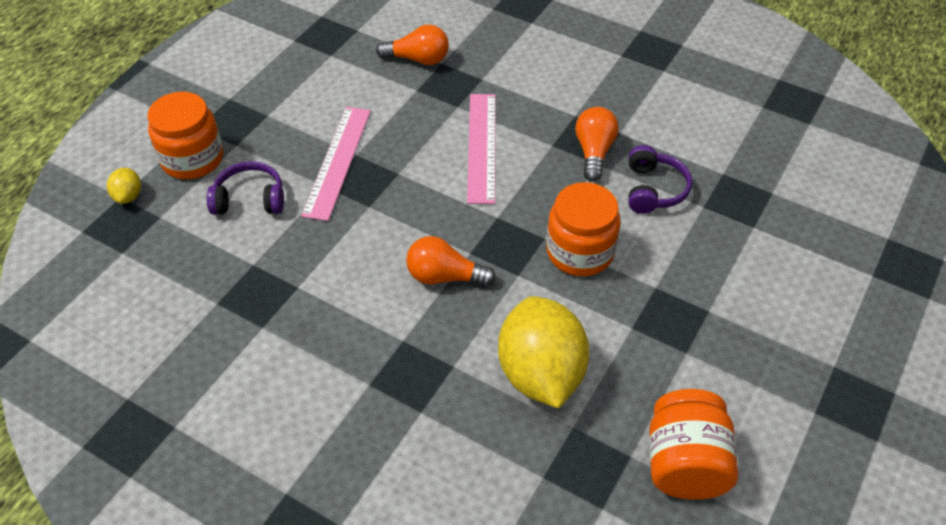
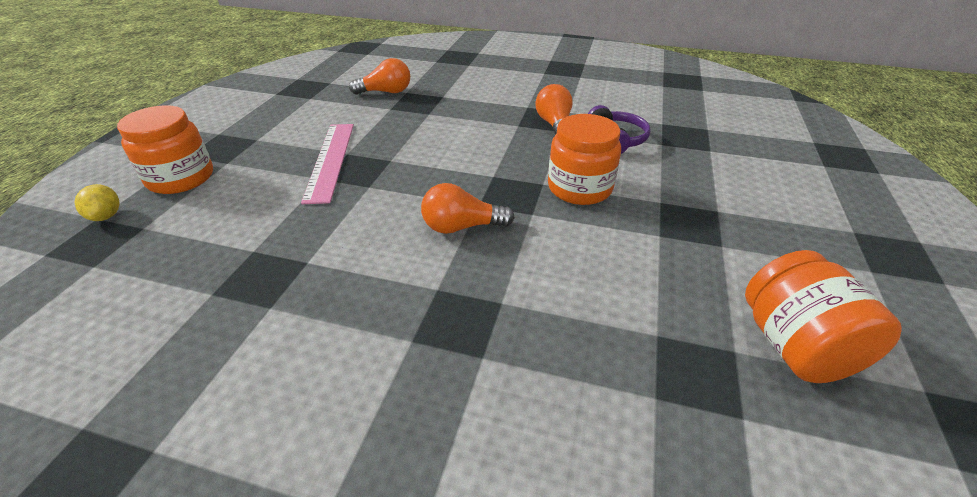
camera: 15 degrees left, 10 degrees down
(250, 199) = (244, 199): purple headphones -> none
(482, 147) = (460, 134): pink ruler -> none
(540, 374) = (596, 291): yellow lemon -> none

